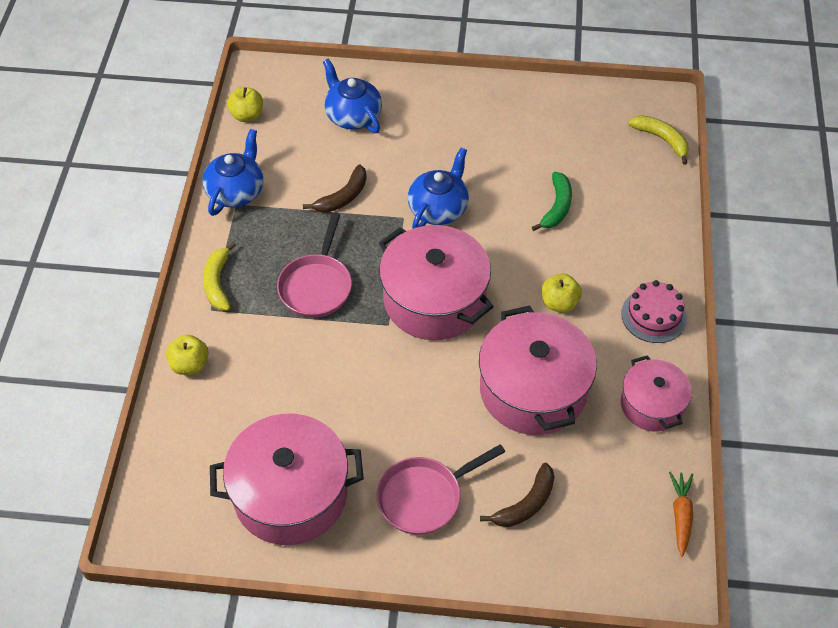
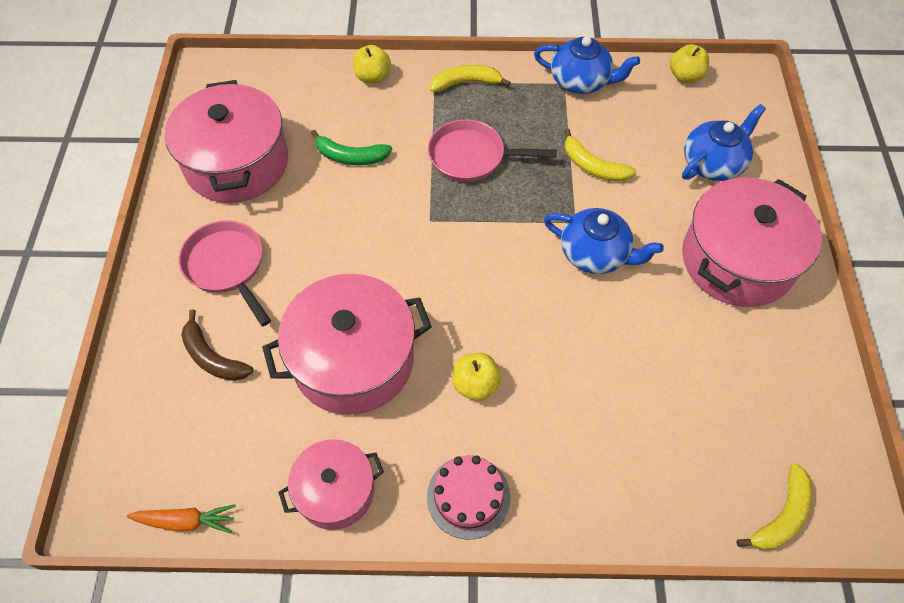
camera: 85 degrees right, 5 degrees up
(343, 197) = (592, 166): brown banana -> yellow banana
(434, 299) = (466, 258): pink pot -> pink pot (737, 260)
(556, 207) = (624, 379): green banana -> green banana (350, 156)

